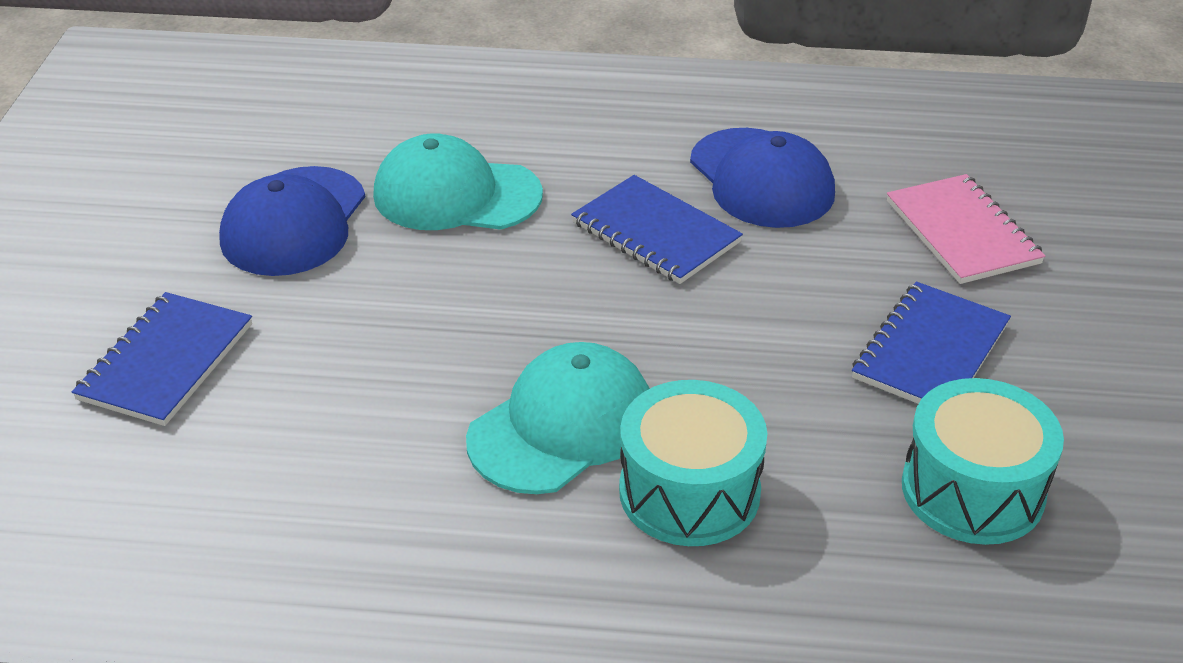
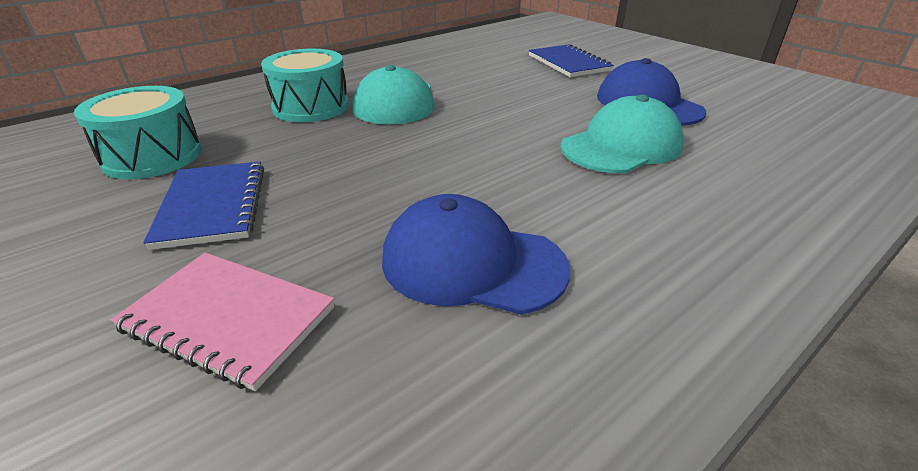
camera: 135 degrees right, 5 degrees down
(655, 233) = (482, 183): blue notebook -> none

